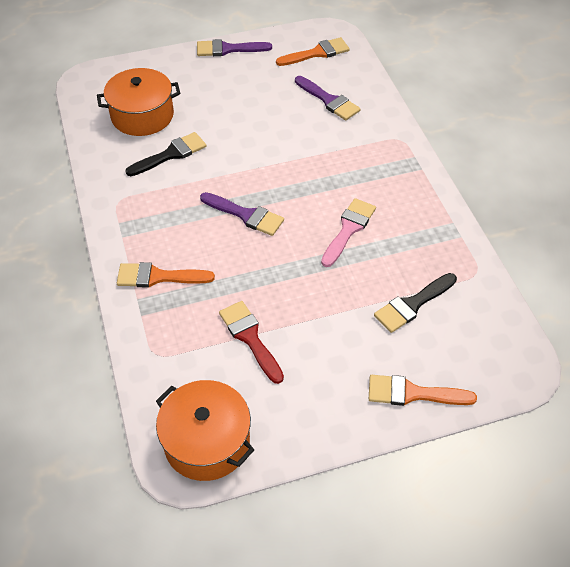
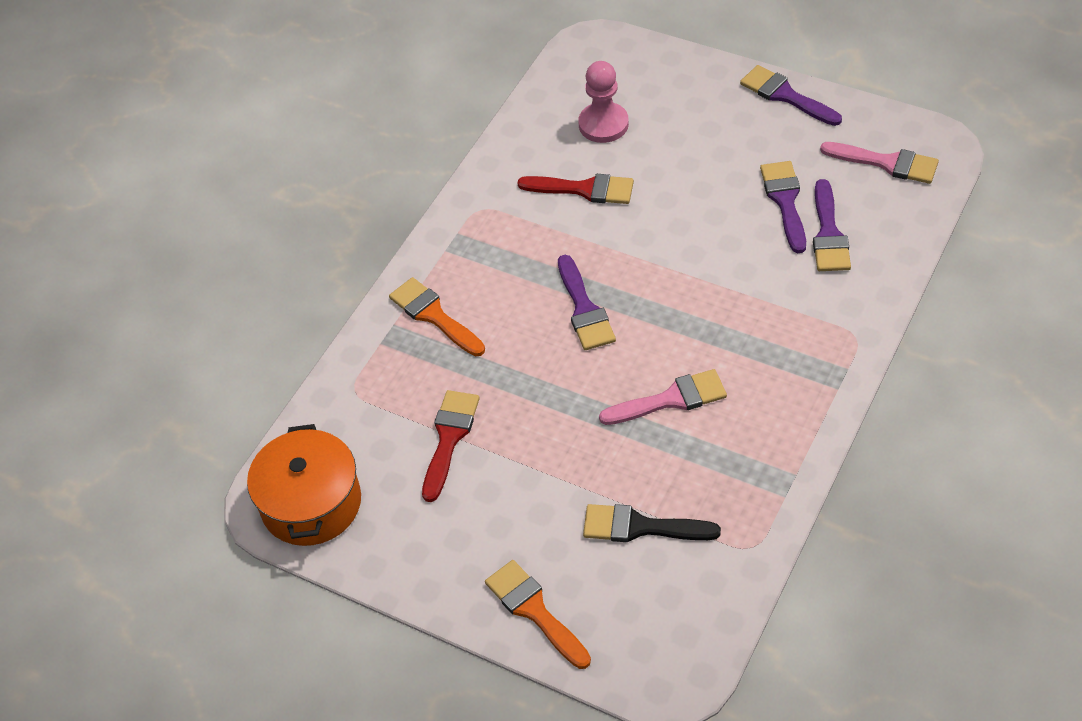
camera: 50 degrees right, 0 degrees up
(142, 115) = (603, 124): orange pot -> pink pawn
(171, 154) = (584, 189): black brush -> red brush
(288, 98) = (785, 201): none -> purple brush
(317, 53) = (887, 163): orange brush -> pink brush

